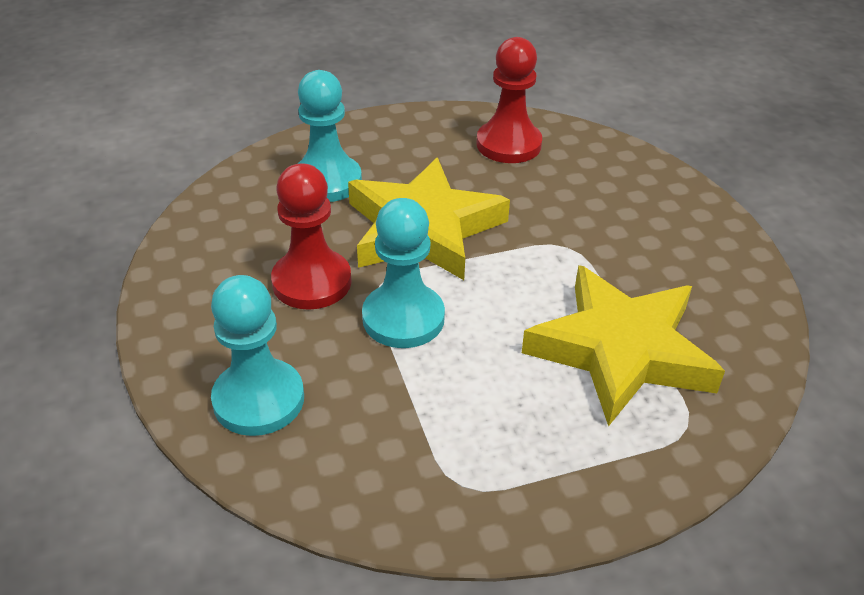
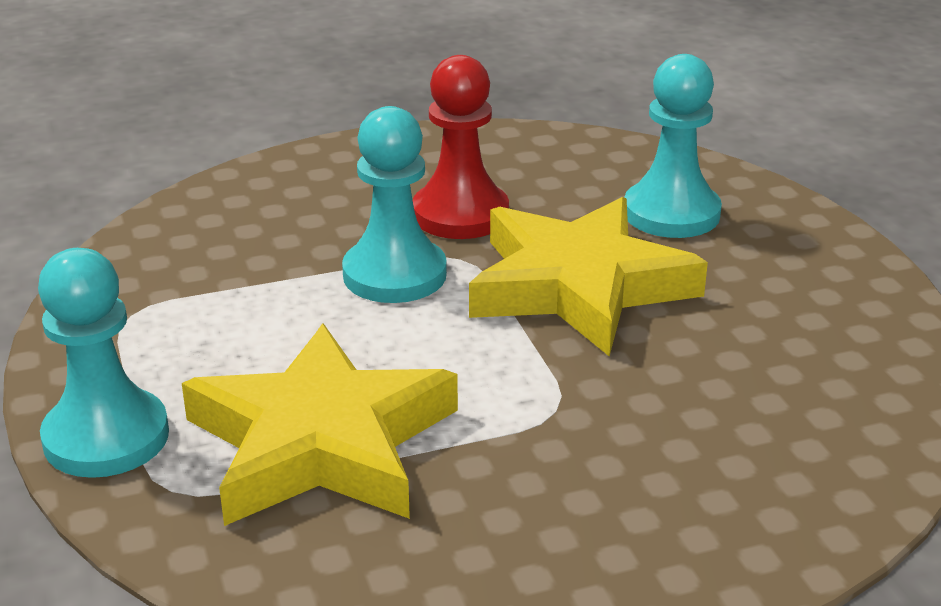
camera: 90 degrees right, 10 degrees down
(259, 400) = (275, 197): turquoise pawn -> turquoise pawn (106, 437)
(508, 144) = (829, 363): red pawn -> none

